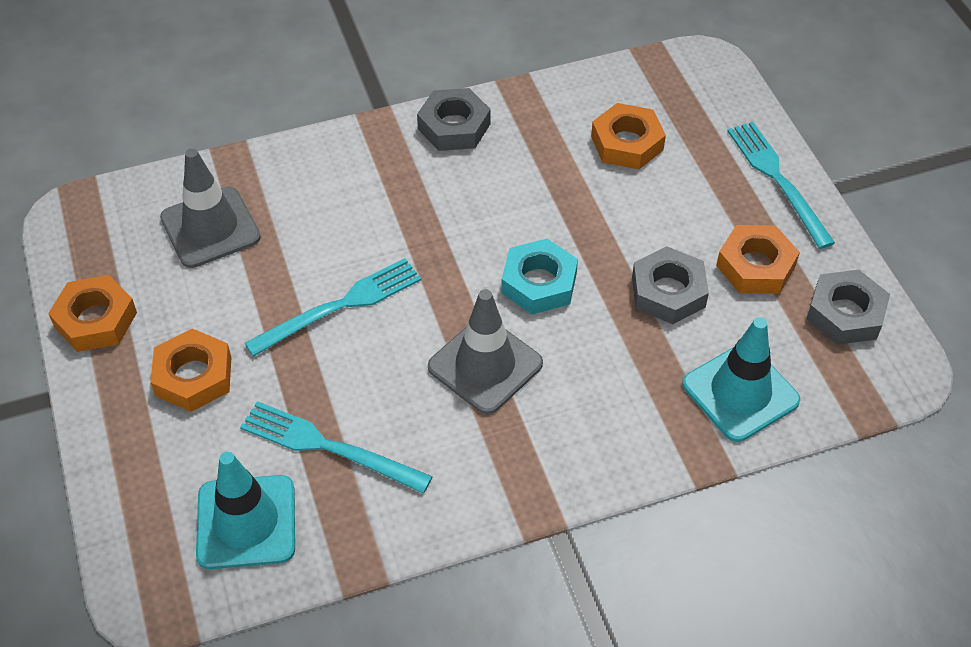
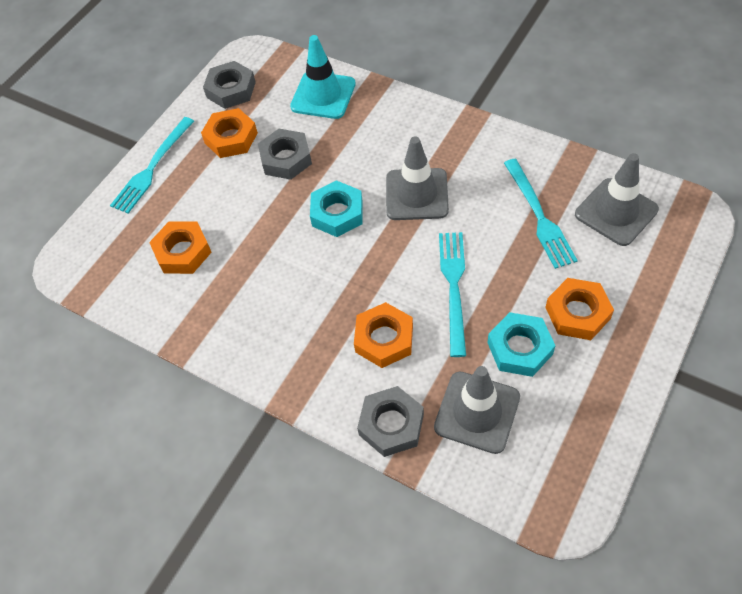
camera: 125 degrees left, 5 degrees up
(96, 319) = (609, 403): orange nut -> orange nut (384, 339)
(221, 303) = (519, 348): none -> turquoise nut
(246, 522) = (616, 212): turquoise traffic cone -> grey traffic cone
(340, 306) = (454, 287): turquoise fork -> turquoise fork turned 75 degrees clockwise
(454, 126) = (251, 352): grey nut -> grey nut (391, 424)

